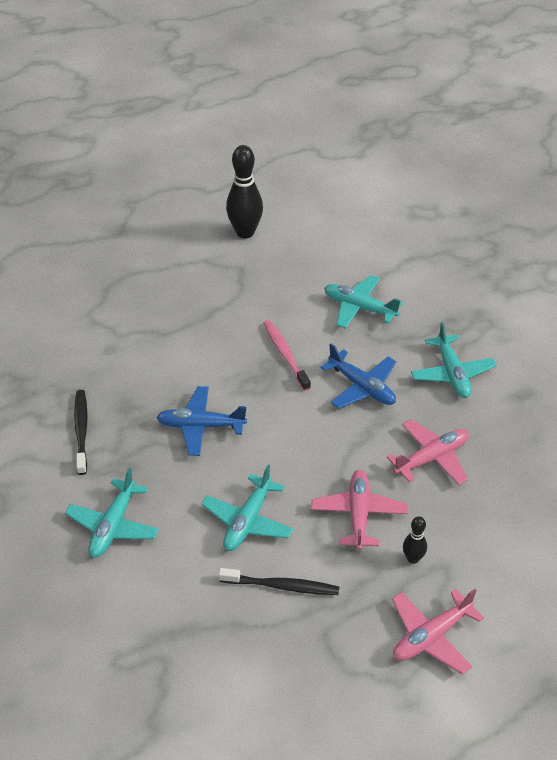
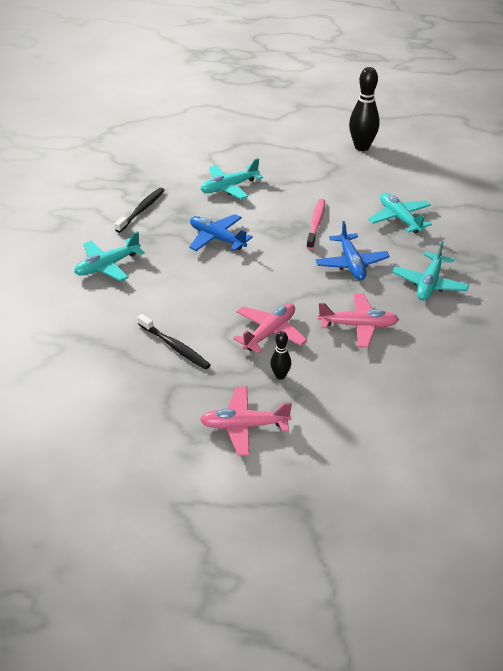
camera: 35 degrees right, 5 degrees down
(248, 521) = (191, 302): turquoise plane -> turquoise plane (229, 187)

